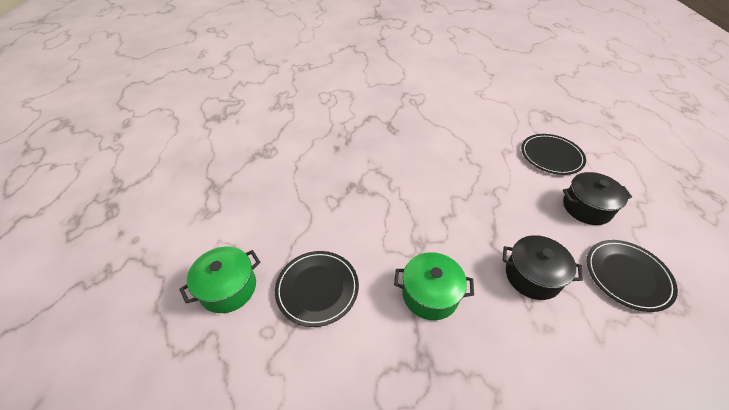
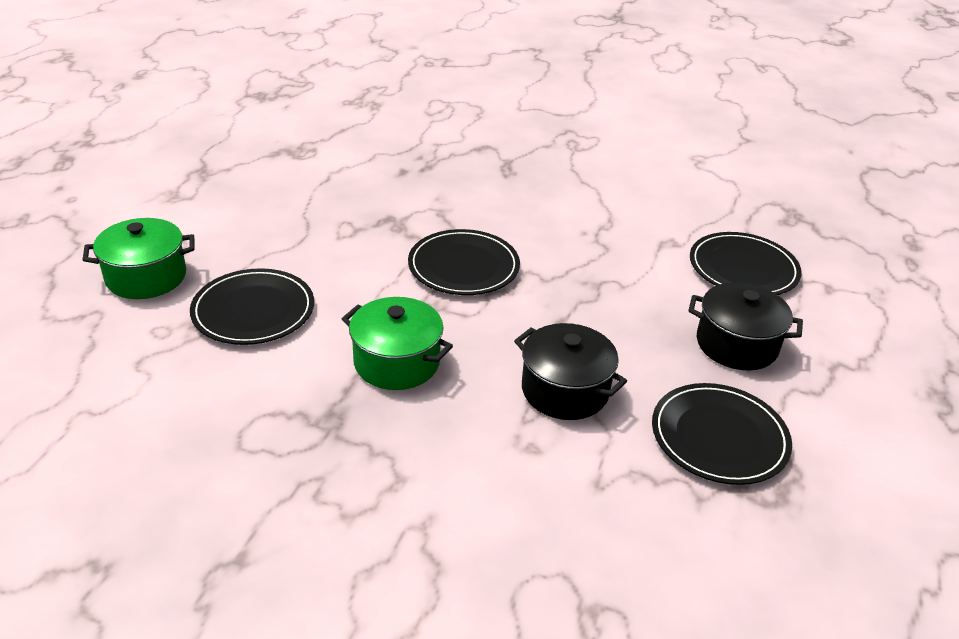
camera: 20 degrees right, 10 degrees down
(416, 205) = (463, 266): none -> black plate

